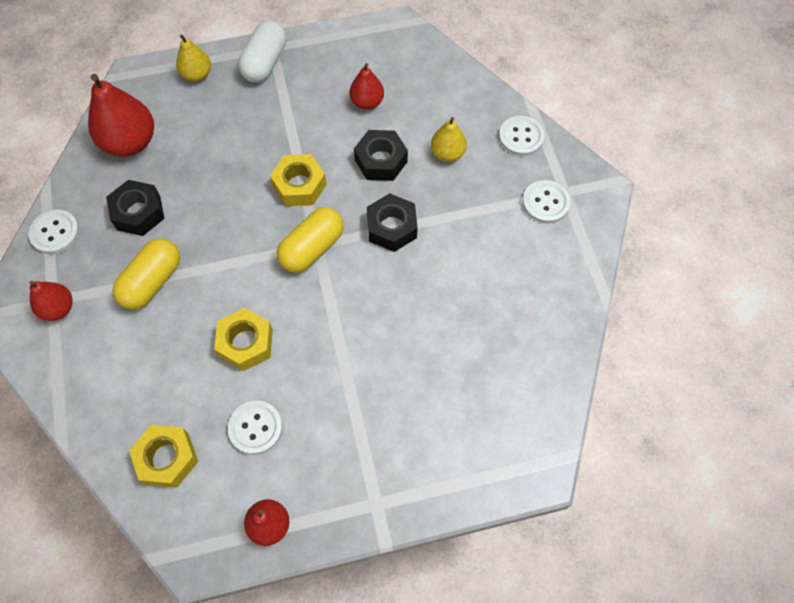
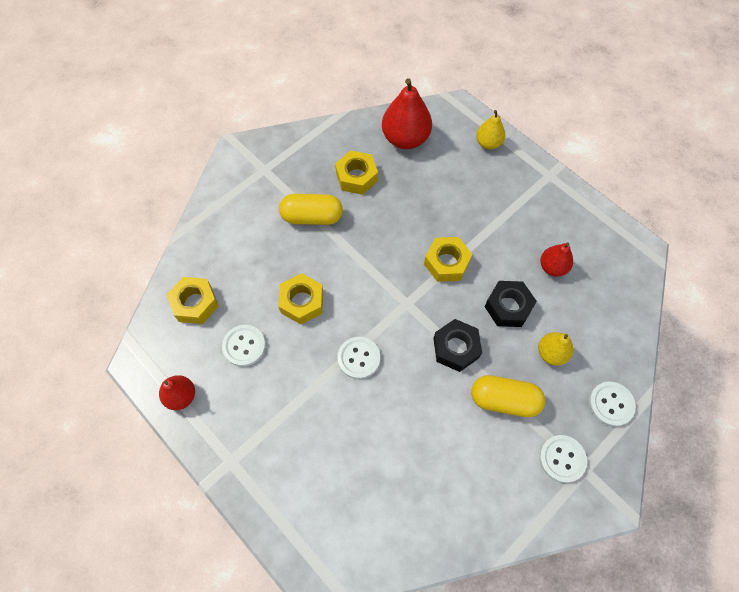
camera: 60 degrees right, 0 degrees up
(55, 233) = (311, 140): white button -> white button (359, 358)
(58, 308) = (261, 176): red pear -> none
(138, 213) = (356, 177): black nut -> yellow nut
(265, 63) = (532, 178): white capsule -> none
(312, 248) = (401, 302): yellow capsule -> yellow capsule (504, 400)

